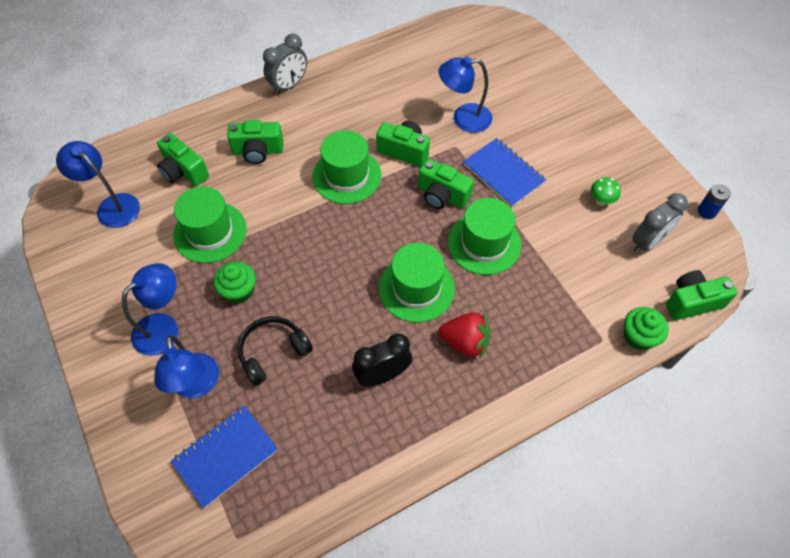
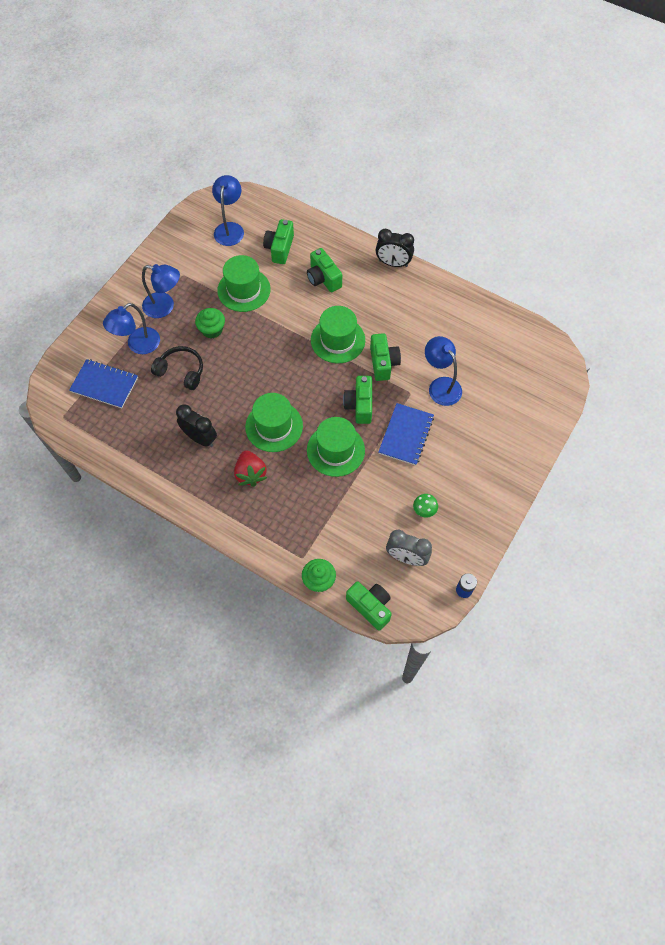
camera: 60 degrees right, 5 degrees up
(289, 85) = (393, 263): grey clock -> black clock

